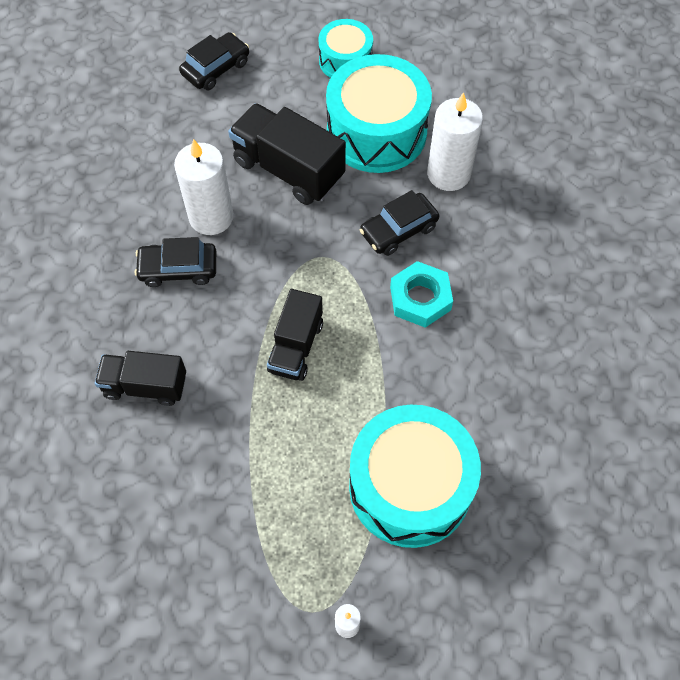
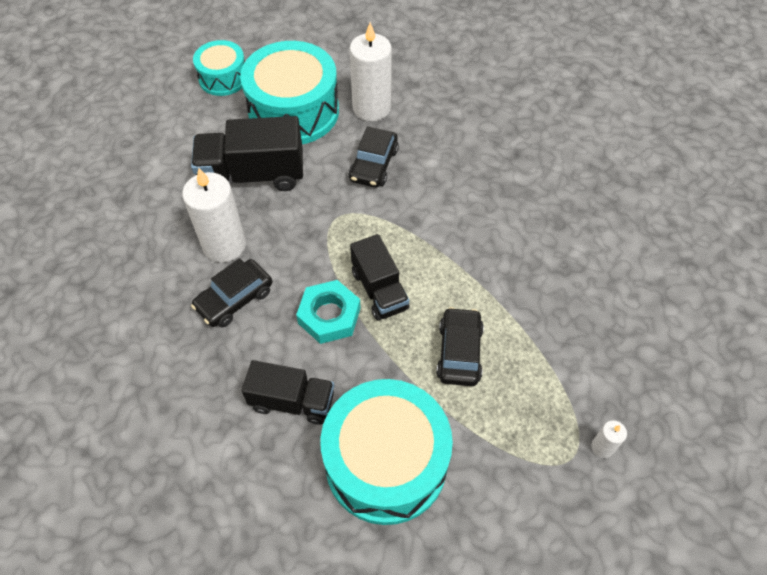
camera: 40 degrees left, 5 degrees down
(145, 386) = (292, 401): black truck -> black truck turned 135 degrees counterclockwise
(216, 68) = (123, 140): black car -> black car (459, 352)
(410, 486) = (549, 323): turquoise drum -> turquoise drum (386, 462)
(420, 298) = (433, 198): turquoise nut -> turquoise nut (329, 316)

